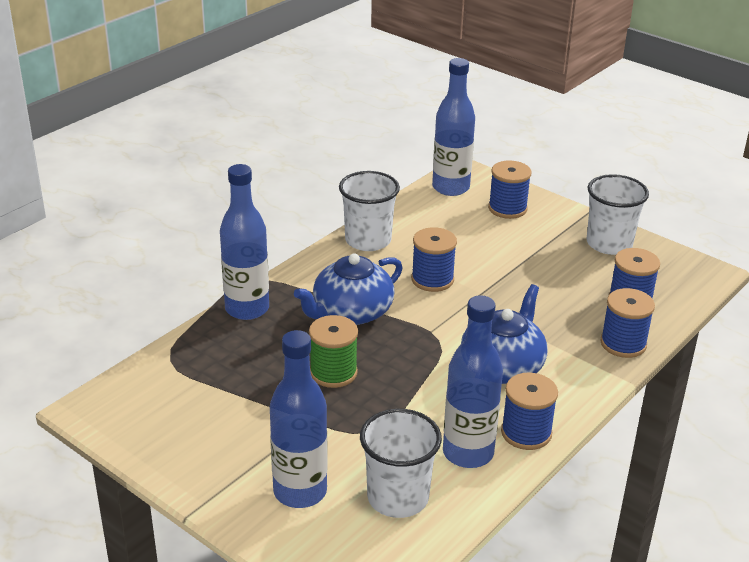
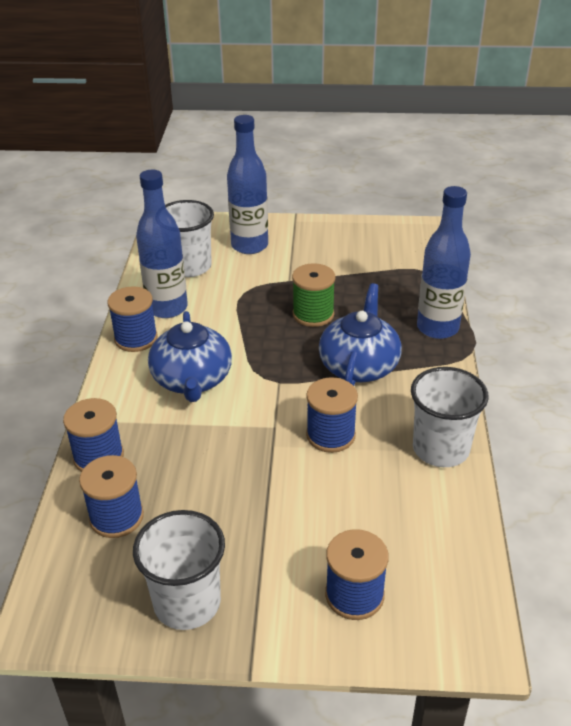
camera: 145 degrees right, 5 degrees up
(450, 188) = (456, 593): blue bottle -> none

